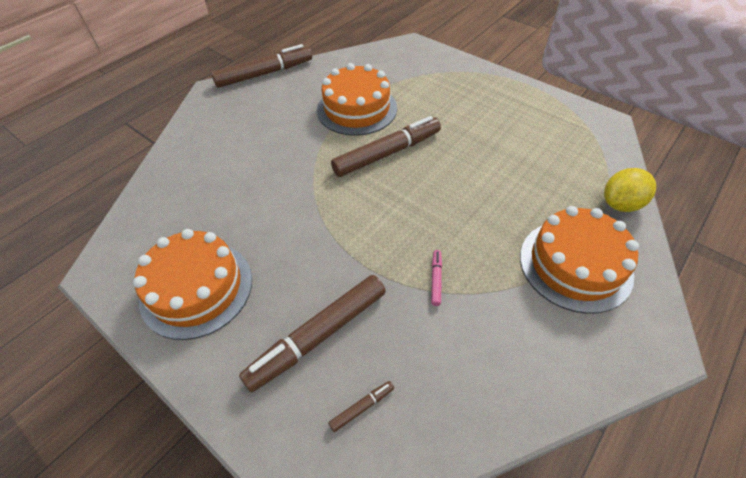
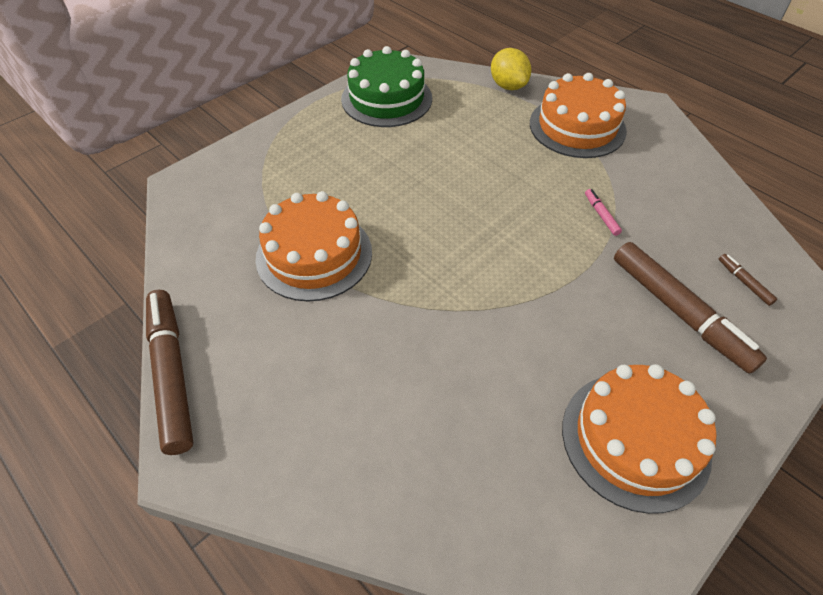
camera: 85 degrees left, 0 degrees up
(386, 153) = (413, 233): brown marker -> none
(436, 280) = (601, 215): pink marker -> pink marker turned 60 degrees clockwise
(550, 121) = (386, 98): none -> green cake

